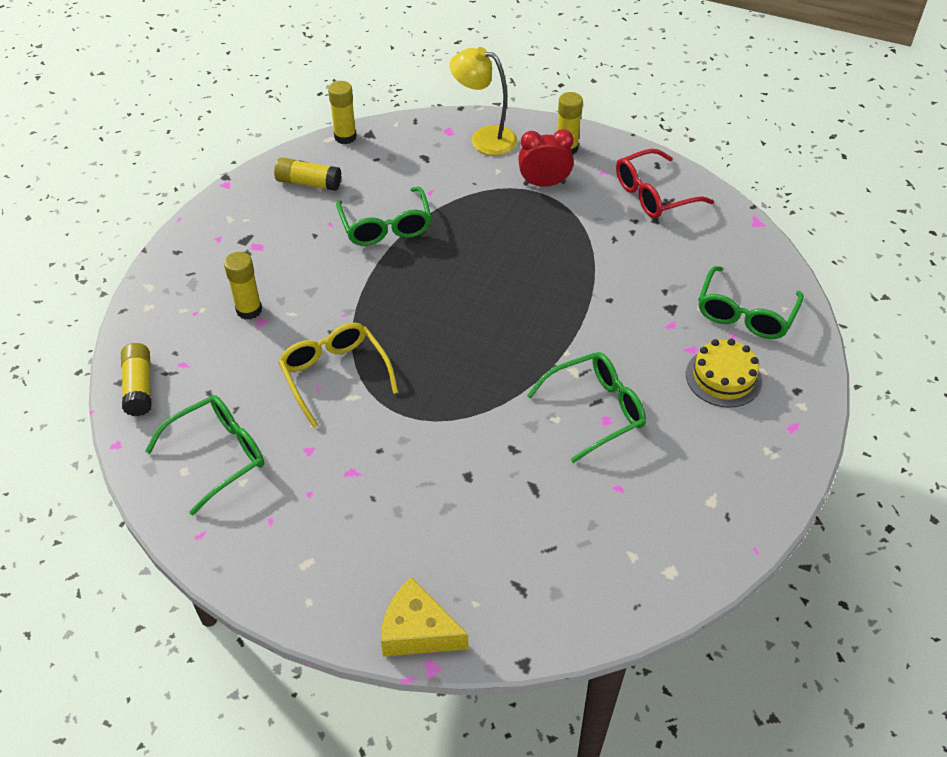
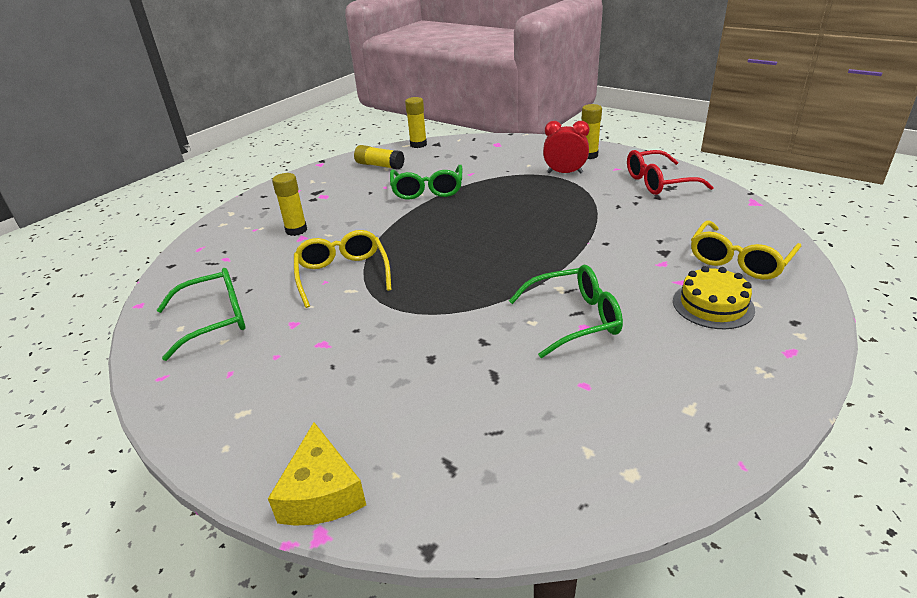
camera: 15 degrees right, 15 degrees down
(139, 387) = (183, 270): yellow glue stick -> none
(417, 631) = (321, 493): yellow cheese -> yellow cheese turned 135 degrees counterclockwise
(484, 138) = (523, 148): yellow lamp -> none
(745, 313) = (739, 260): green glasses -> yellow glasses

